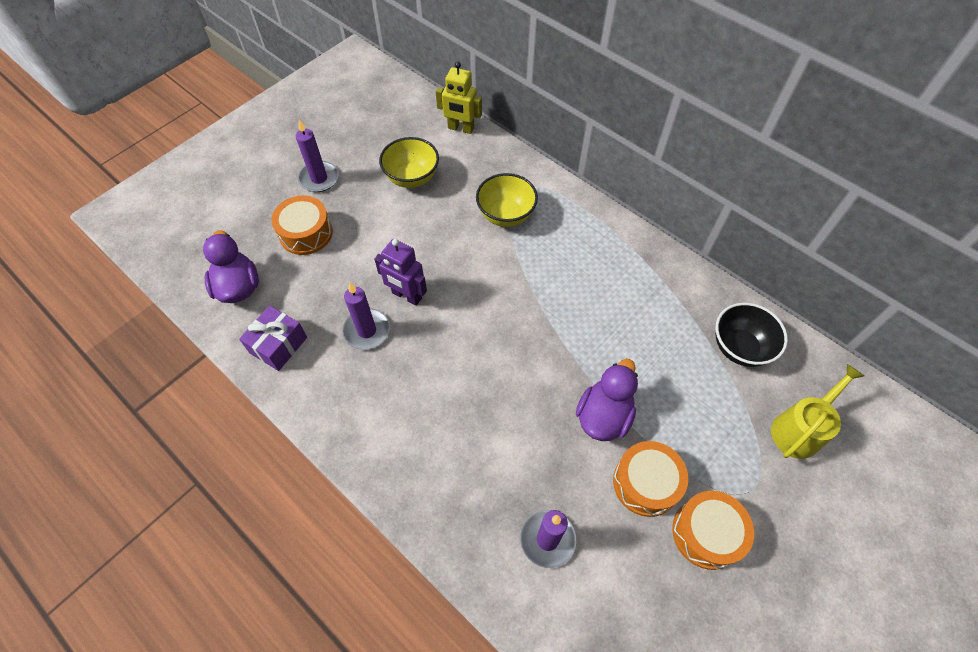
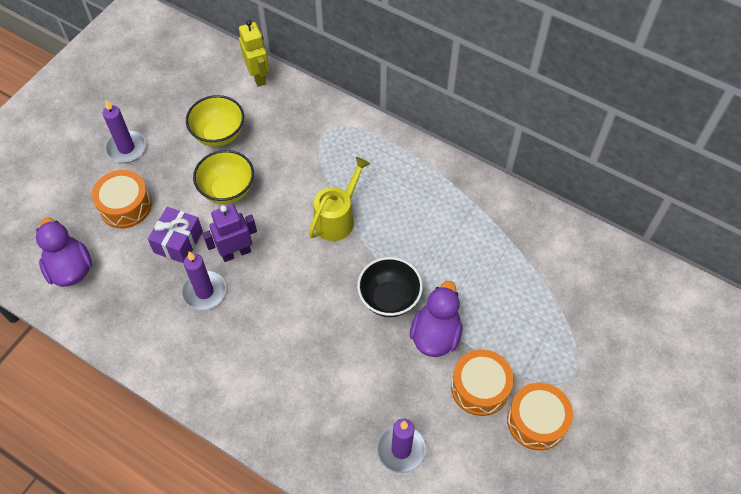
camera: 10 degrees left, 0 degrees up
(278, 345) = (123, 318): purple gift -> purple gift (178, 242)
(406, 296) = (236, 253): purple robot -> purple robot turned 135 degrees clockwise
(460, 128) = (258, 76): yellow robot -> yellow robot turned 120 degrees counterclockwise
(506, 215) = (317, 159): yellow bowl -> yellow bowl (227, 190)
(739, 347) = (549, 254): black bowl -> black bowl (389, 299)
(800, 429) = (608, 318): yellow watering can -> yellow watering can (337, 218)

